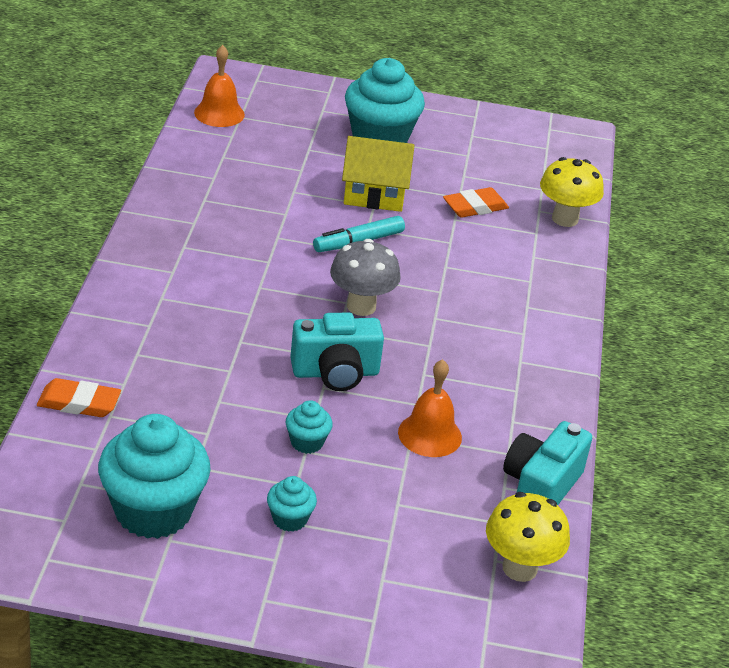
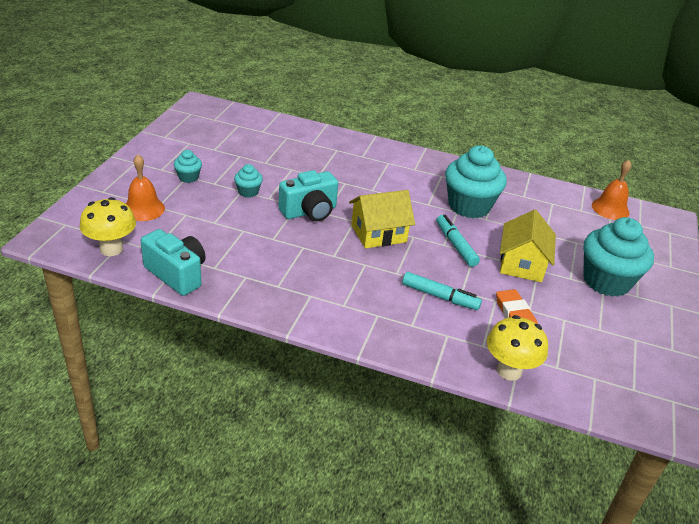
camera: 100 degrees right, 0 degrees up
(79, 403) = (298, 130): orange eraser -> none
(153, 511) = (210, 141): turquoise cupcake -> turquoise cupcake (469, 206)
(335, 373) = (309, 212): turquoise camera -> turquoise camera turned 120 degrees counterclockwise
(361, 306) = (378, 233): grey mushroom -> yellow house
(430, 435) = (242, 238): orange bell -> orange bell (143, 209)
(469, 259) = (439, 296): none -> turquoise marker

